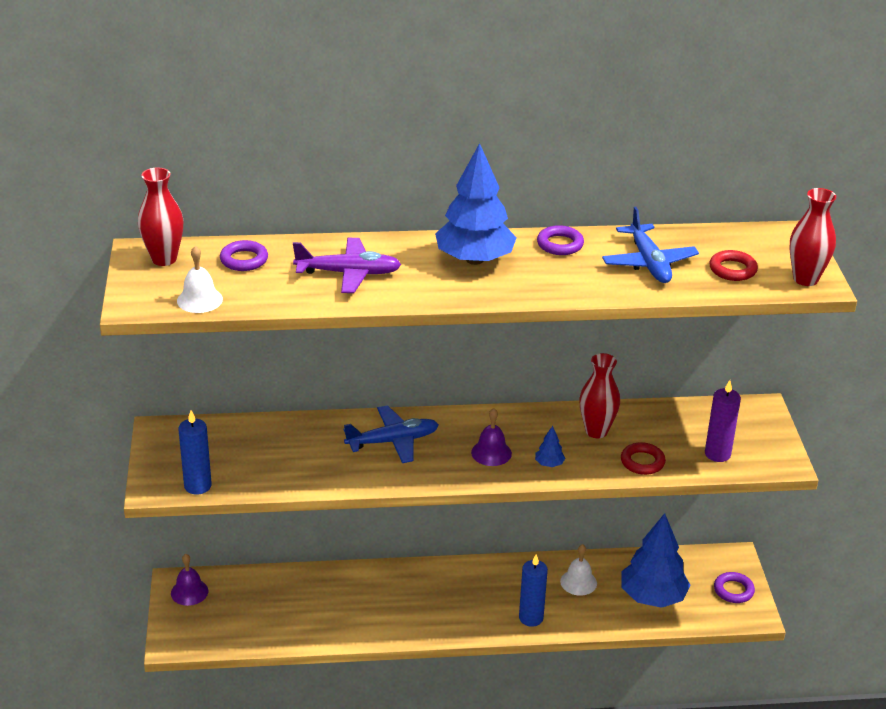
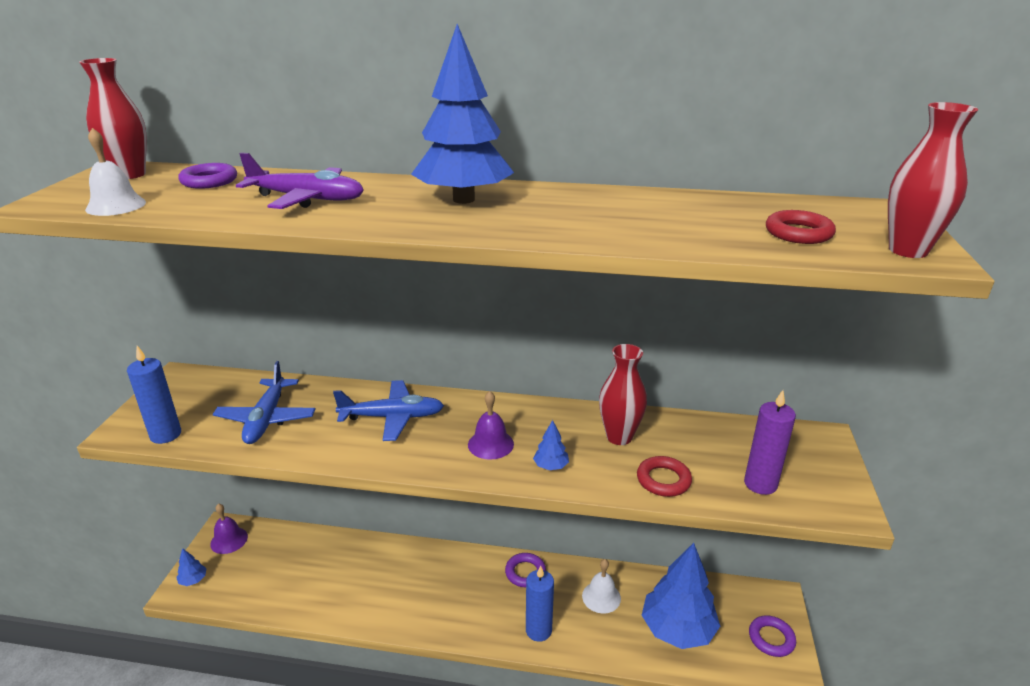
camera: 15 degrees right, 5 degrees down
(178, 632) = (193, 580): none -> blue tree
(560, 244) = (576, 195): purple ring -> purple ring (525, 572)
(649, 263) = (683, 218): blue plane -> blue plane (266, 419)

